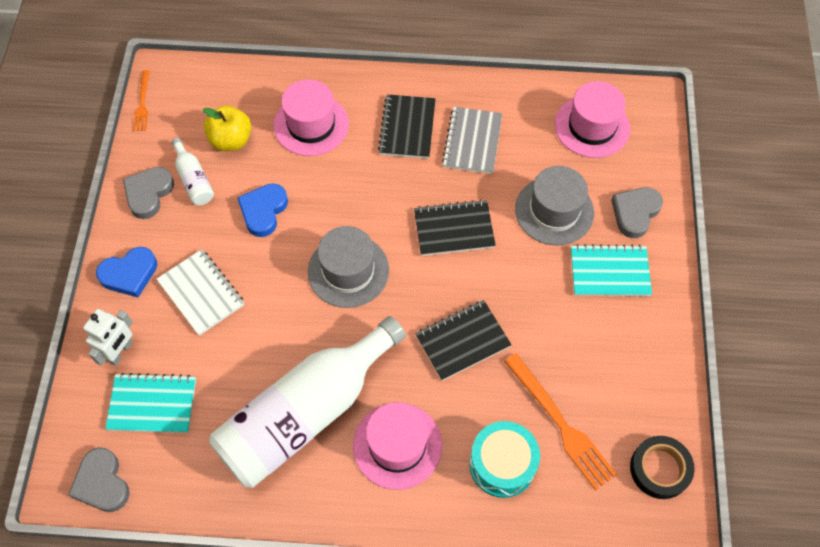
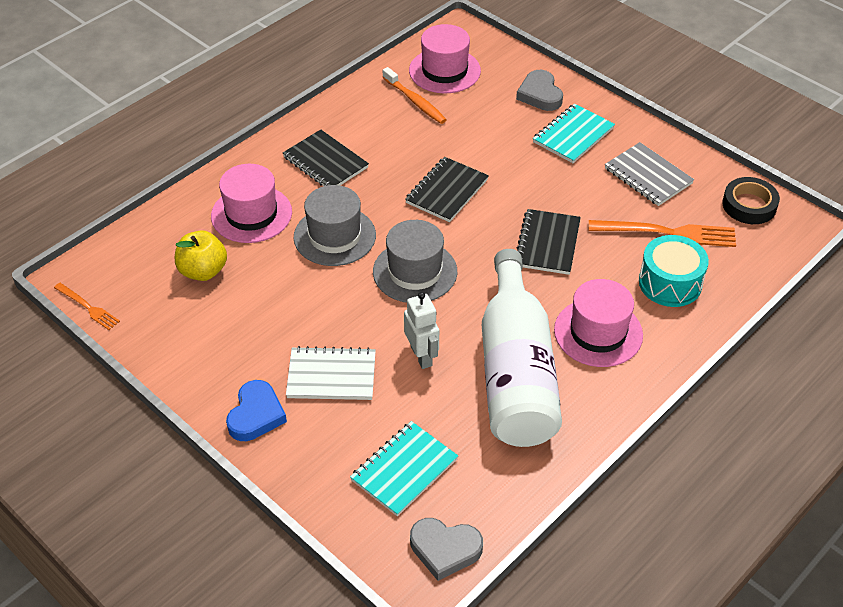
camera: 50 degrees left, 15 degrees down
(121, 352) = (328, 464): white robot -> white robot (422, 356)
(148, 194) = (189, 356): grey heart -> none
(193, 179) = (212, 317): white bottle -> none
(263, 211) = (299, 290): blue heart -> none
(472, 142) = (382, 136): grey notebook -> grey notebook (648, 176)
(534, 133) = (415, 101): none -> orange toothbrush
(554, 211) = (492, 131): grey hat -> grey hat (334, 236)

